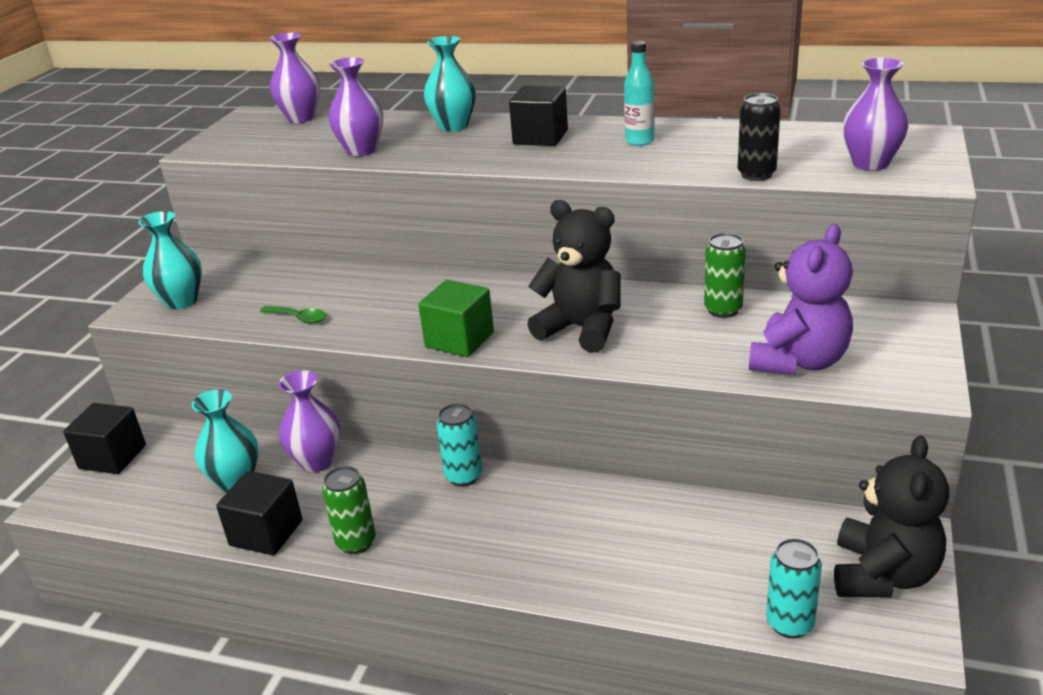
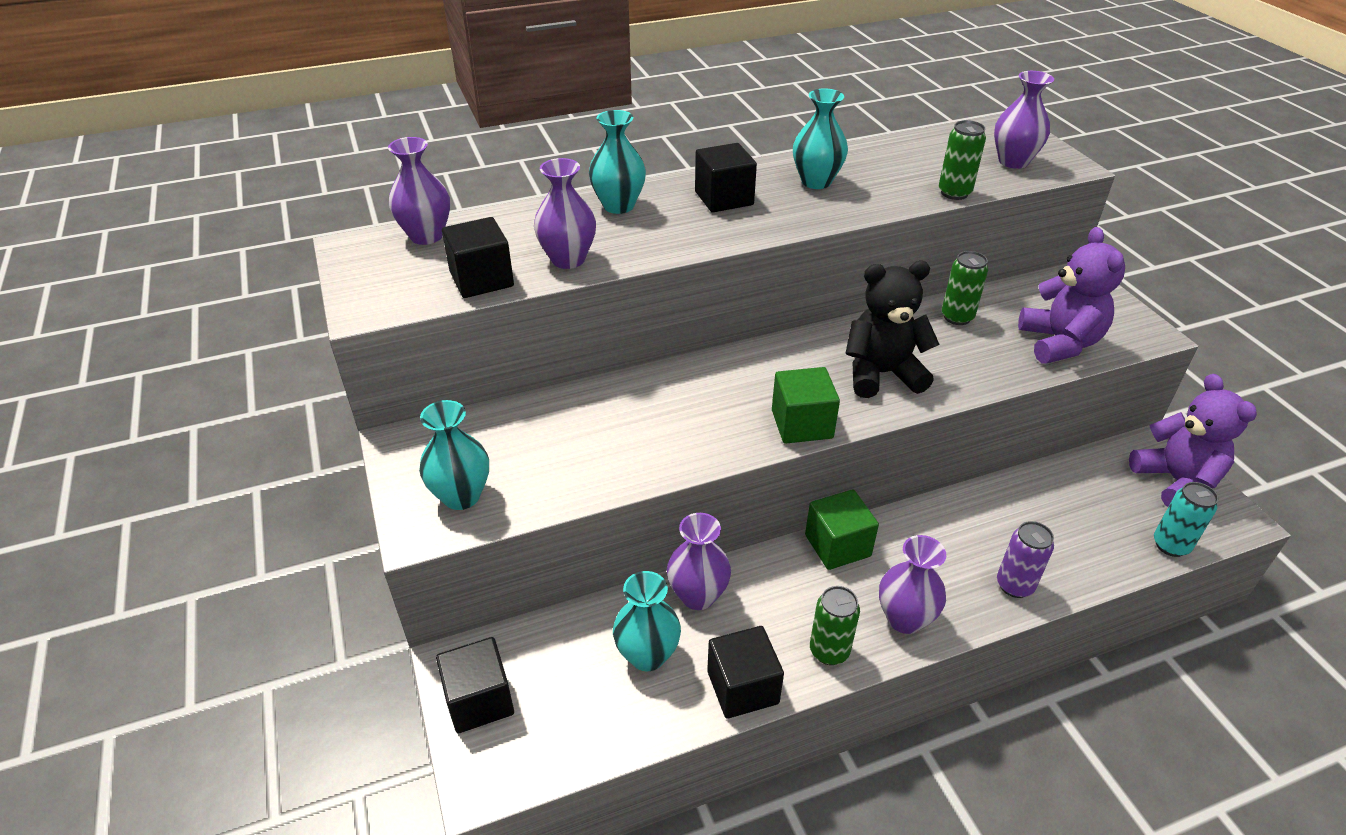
camera: 40 degrees left, 10 degrees up
(290, 149) = (481, 279): none -> black cube
(299, 318) = (622, 463): green spoon -> none
(444, 551) = (904, 618): none -> purple vase
(464, 476) = (837, 545): turquoise can -> green cube
(574, 576) = (1014, 585): none -> purple can
(639, 141) = (816, 182): turquoise bottle -> turquoise vase
(756, 175) = (954, 193): black can -> green can
(883, 575) = (1175, 481): black teddy bear -> purple teddy bear

